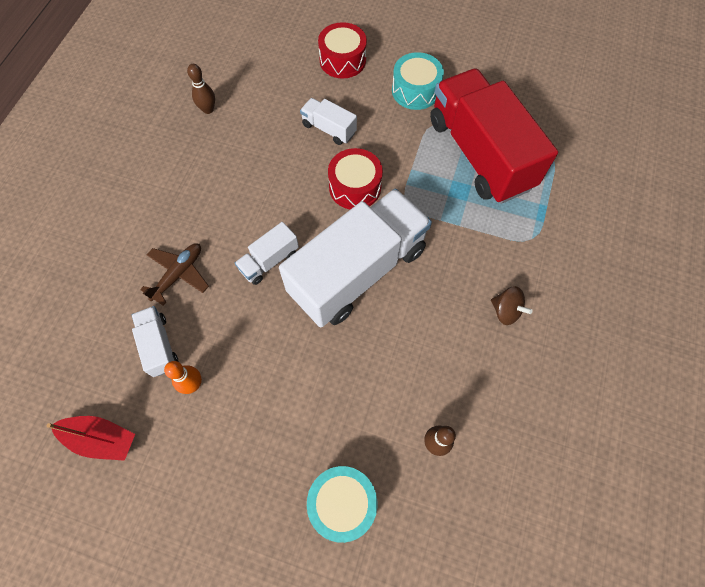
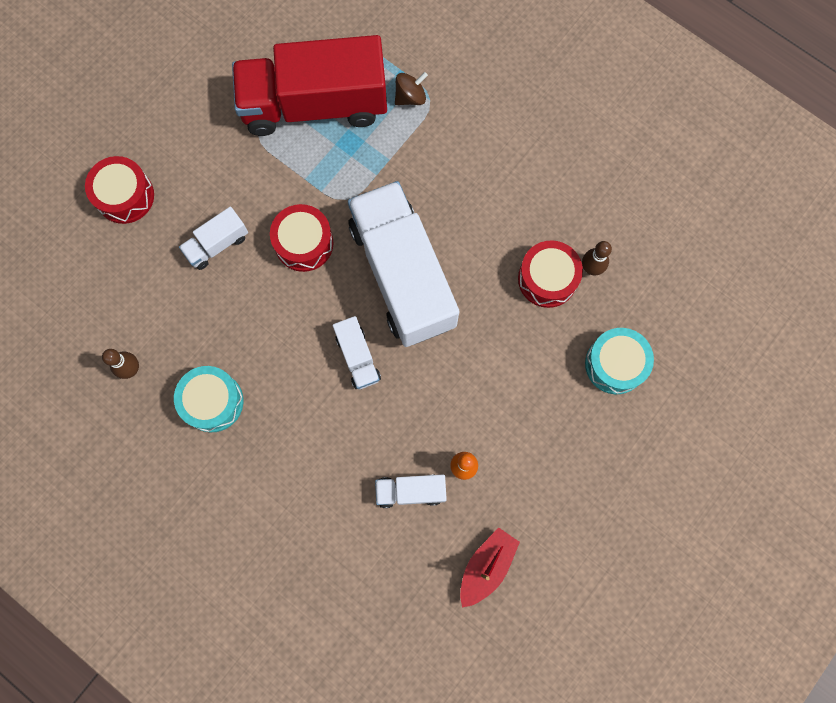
camera: 70 degrees left, 10 degrees up
(178, 274) = (338, 454): brown plane -> none
(406, 402) = (547, 279): none -> red drum
(415, 90) = (204, 134): turquoise drum -> turquoise drum (213, 402)
(506, 311) = (494, 157): brown spinning top -> brown spinning top (410, 97)

